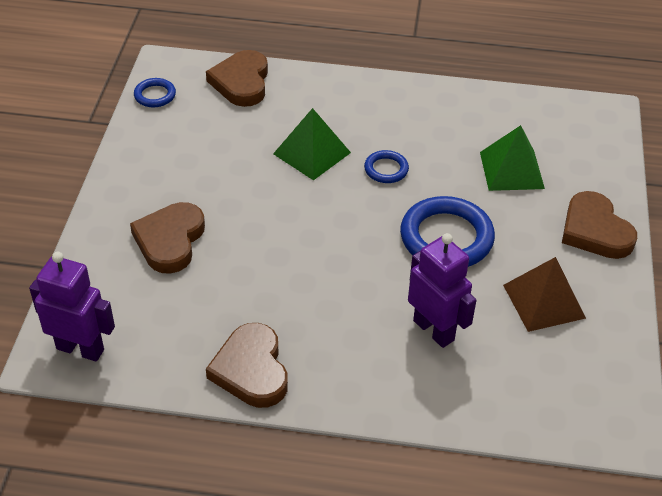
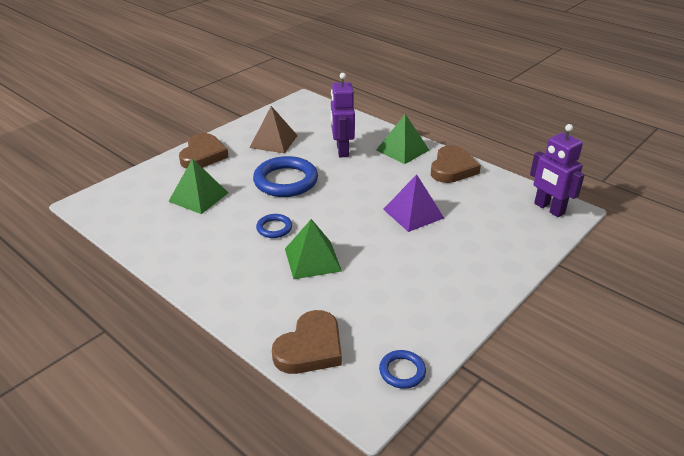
camera: 145 degrees left, 10 degrees down
(170, 240) = (461, 243): brown heart -> none
(251, 259) = (413, 213): none -> purple pyramid
(351, 376) = (402, 150): none -> green pyramid

